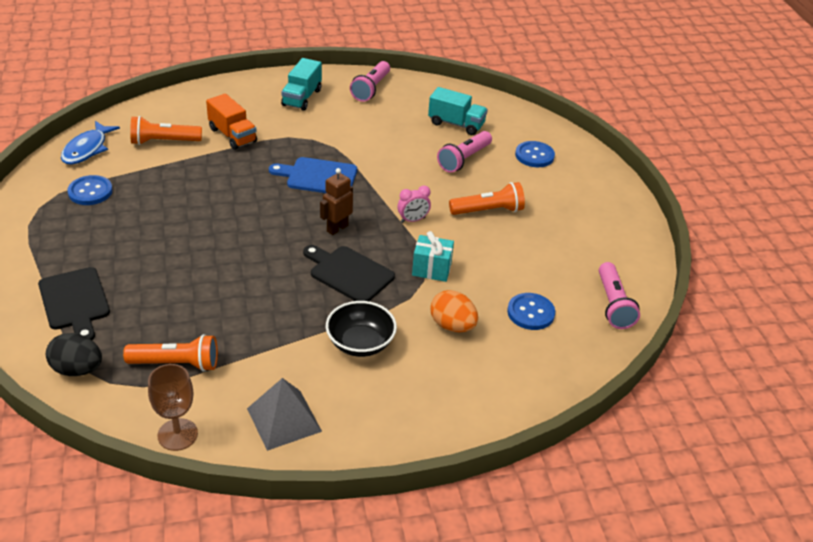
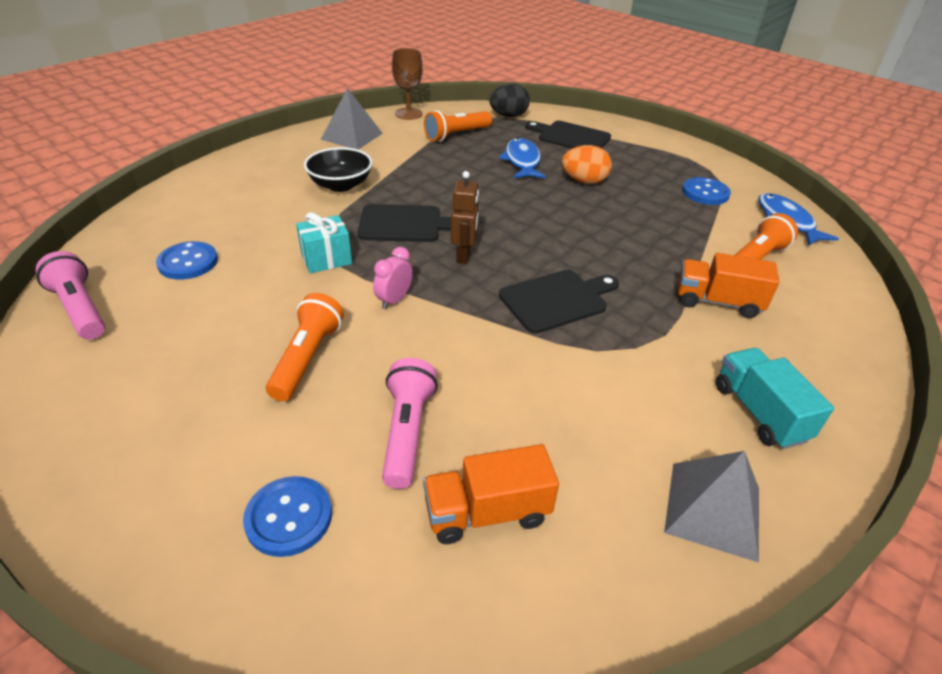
camera: 145 degrees right, 0 degrees up
(170, 293) = (522, 161): none -> blue fish
(318, 176) = (556, 300): blue cutting board -> black cutting board
(371, 89) = (712, 509): pink flashlight -> grey pyramid
(452, 326) = (267, 223): orange egg -> orange egg (584, 181)
(456, 124) = (487, 512): turquoise truck -> orange truck
(488, 211) = (307, 358): orange flashlight -> orange flashlight turned 150 degrees clockwise

